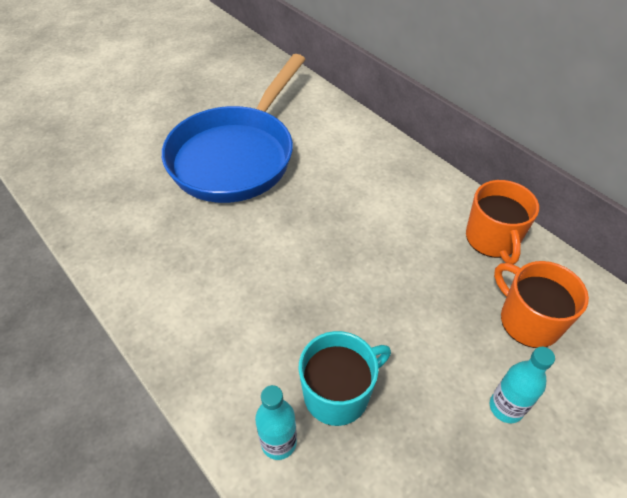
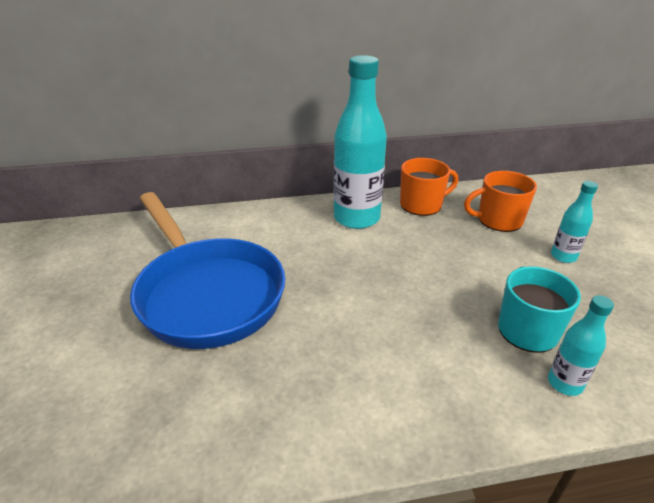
camera: 60 degrees left, 15 degrees down
(415, 197) = (356, 218): none -> turquoise bottle
(492, 239) = (422, 205): orange mug -> orange mug turned 45 degrees counterclockwise

